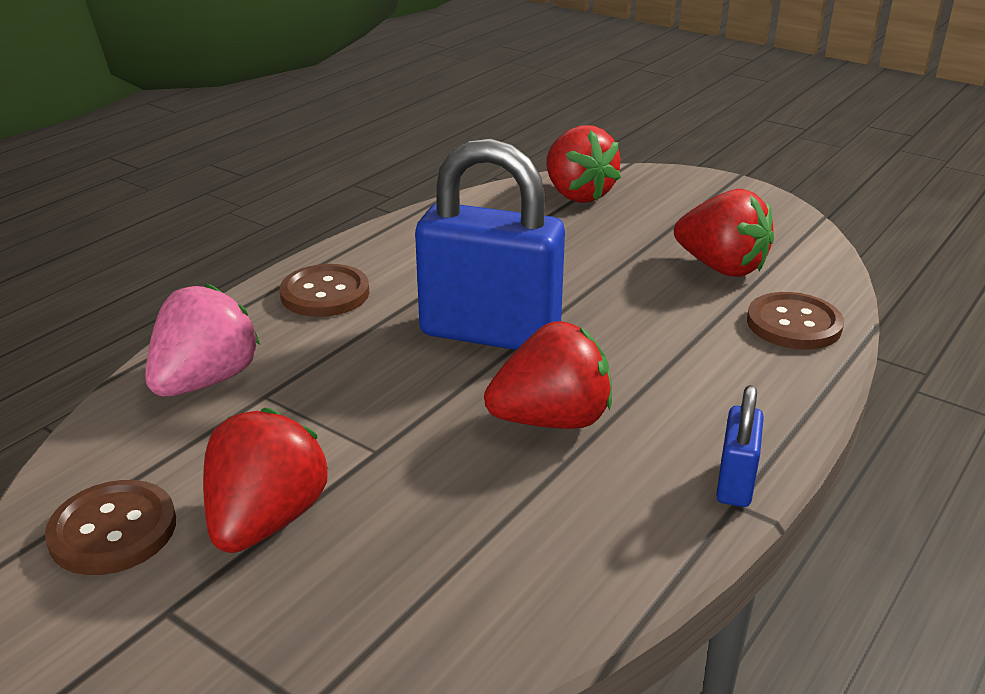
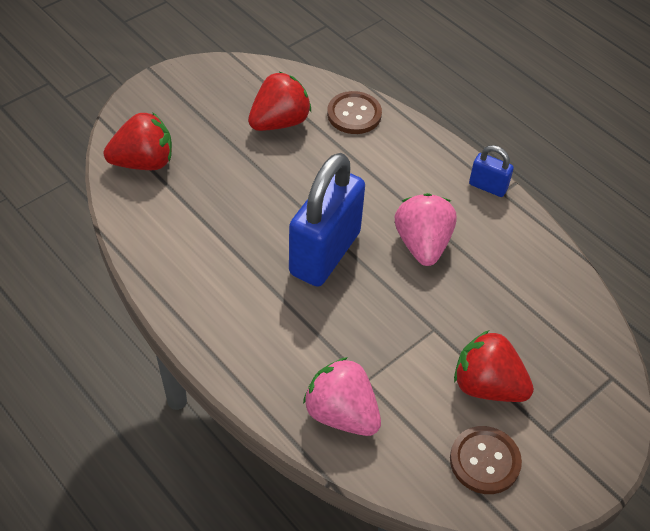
camera: 80 degrees left, 20 degrees up
(325, 293) = (244, 336): brown button -> none
(552, 420) = (422, 244): red strawberry -> pink strawberry

